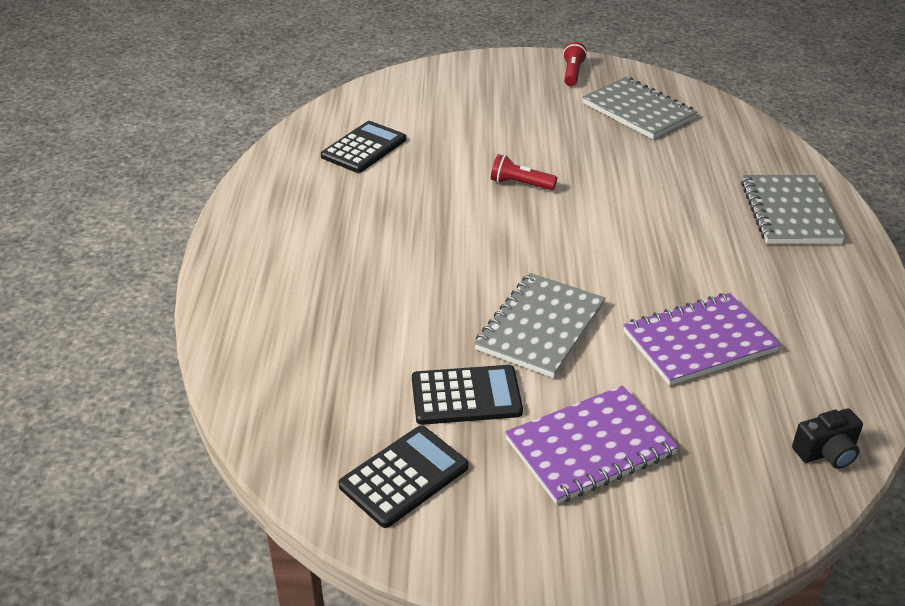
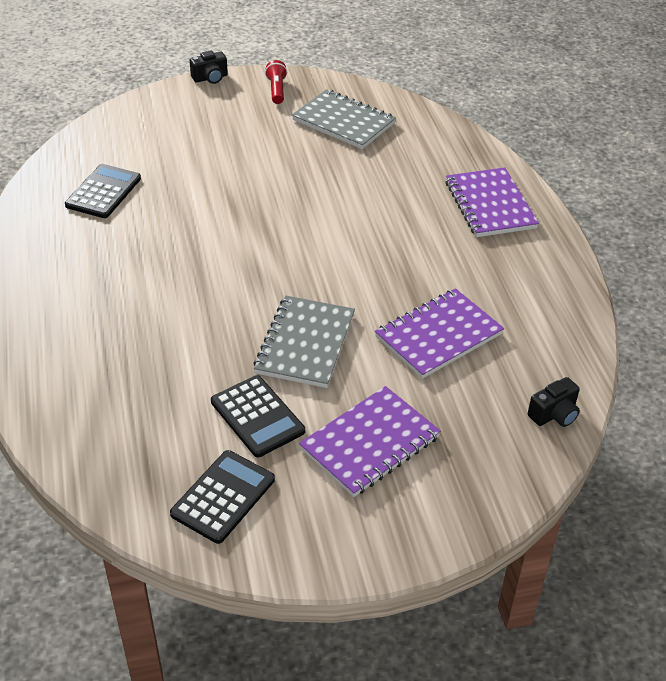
camera: 15 degrees left, 5 degrees up
(466, 396) = (257, 416): black calculator -> black calculator turned 75 degrees clockwise
(505, 55) = (210, 78): none -> black camera
(520, 184) = (256, 209): red flashlight -> none
(789, 212) = (490, 205): grey notebook -> purple notebook

